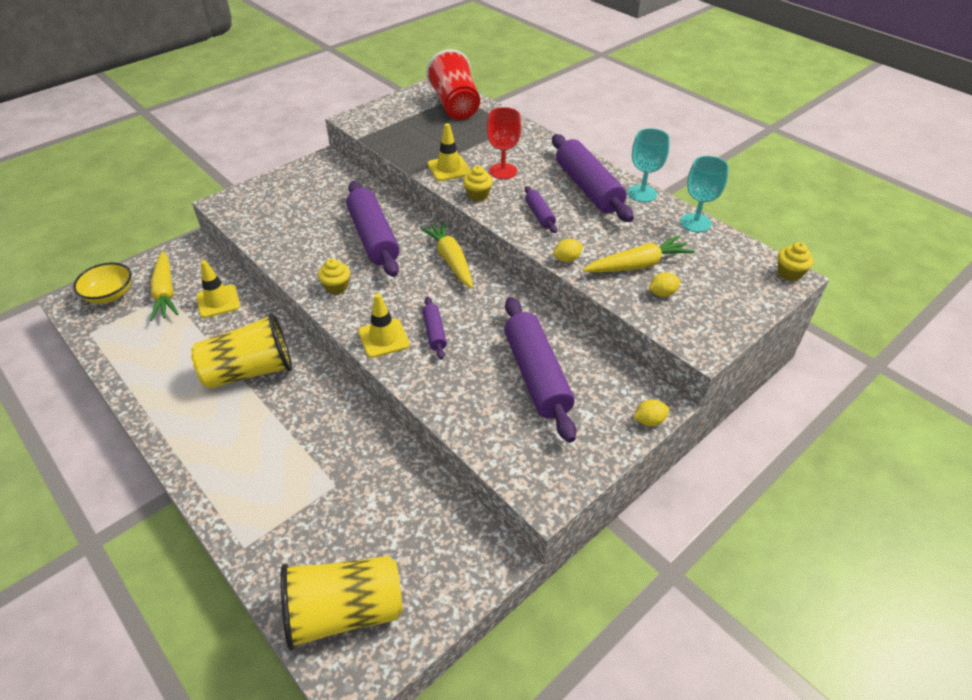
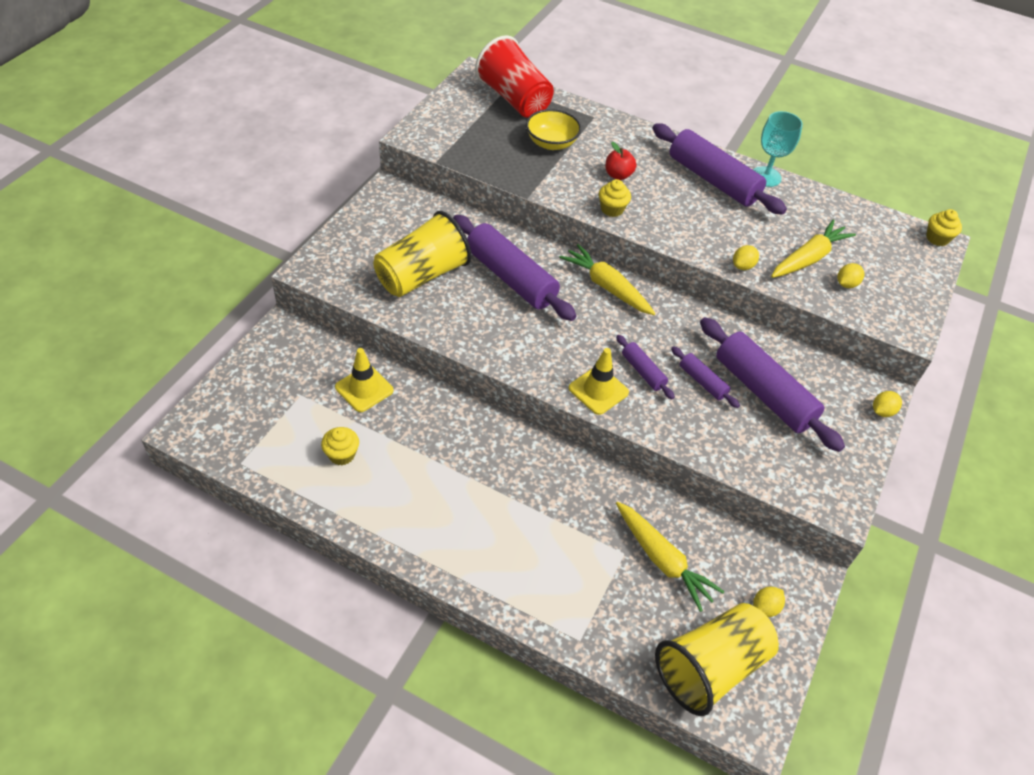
camera: 25 degrees left, 5 degrees up
(110, 295) = (229, 411): yellow bowl -> yellow bowl (551, 143)
(165, 292) = (294, 392): yellow carrot -> yellow carrot (662, 560)
(250, 371) = (457, 460): yellow cup -> yellow cup (422, 275)
(336, 287) = (511, 344): yellow cupcake -> yellow cupcake (342, 454)
(434, 574) = (765, 607): none -> yellow lemon
(449, 168) = (561, 182): yellow traffic cone -> none
(503, 171) = (618, 175): red goblet -> red apple
(540, 215) = (687, 221): purple rolling pin -> purple rolling pin (702, 382)
(695, 223) = (831, 200): turquoise goblet -> none

